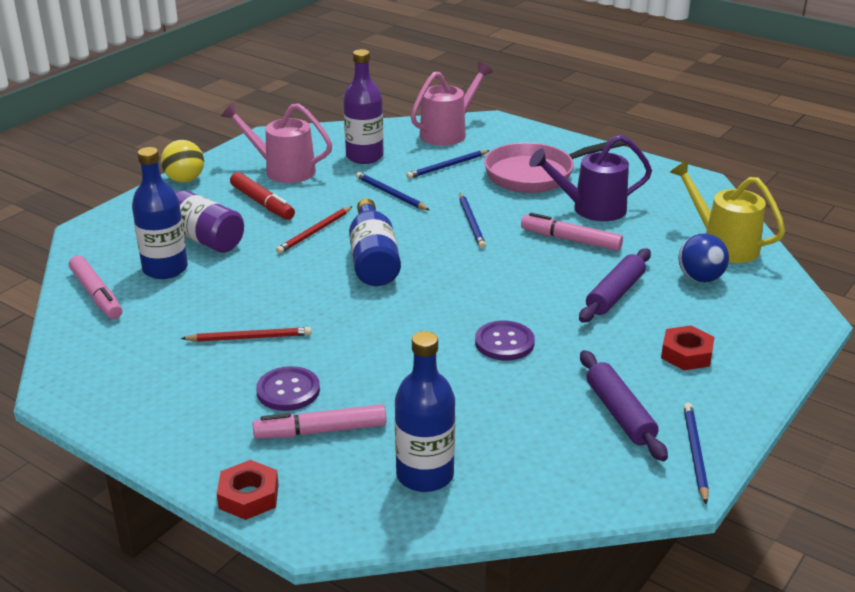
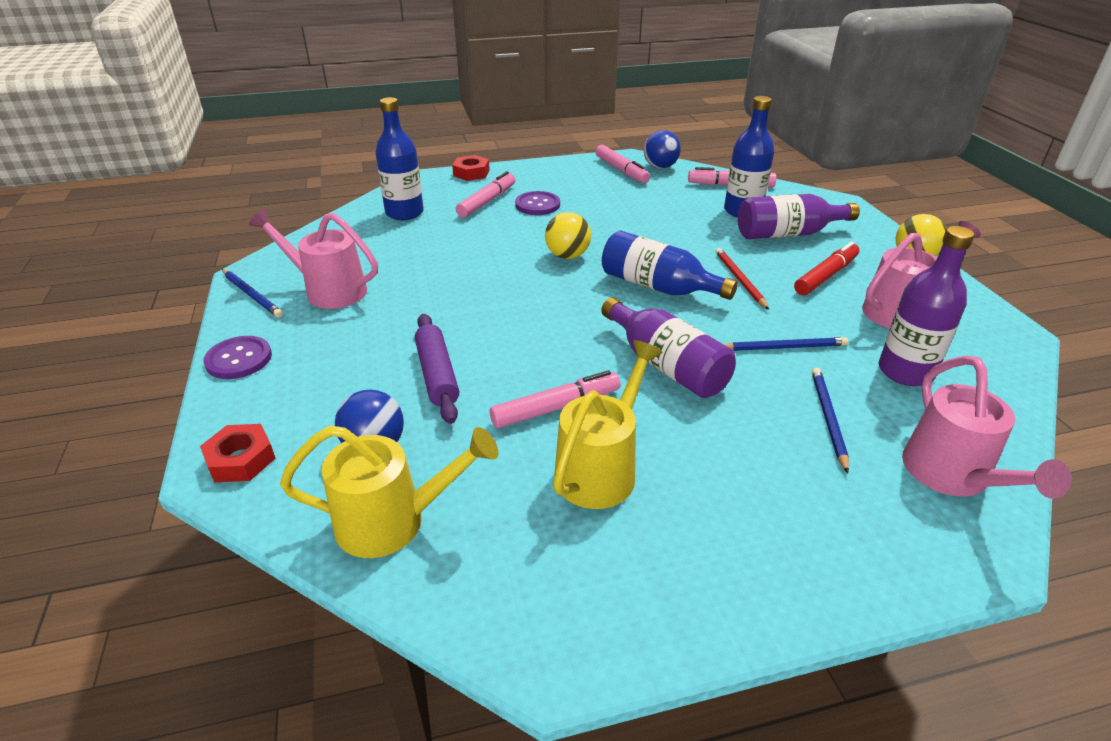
camera: 130 degrees right, 5 degrees up
(78, 357) = (660, 167): none -> blue ball
(117, 379) = (621, 170): none -> pink marker
(250, 337) = (611, 211): red pencil -> none
(262, 203) = (826, 276): red marker -> red marker turned 135 degrees clockwise
(378, 320) = (567, 256): none -> yellow ball
(471, 222) = (666, 365): blue pencil -> purple bottle
(504, 342) = (465, 288): purple button -> purple button (239, 359)
(536, 174) = (740, 480): pink pan -> none
(590, 209) = (601, 468): purple watering can -> yellow watering can
(619, 413) = (328, 290): purple rolling pin -> pink watering can
(686, 354) = (316, 357): red nut -> red nut (241, 459)

